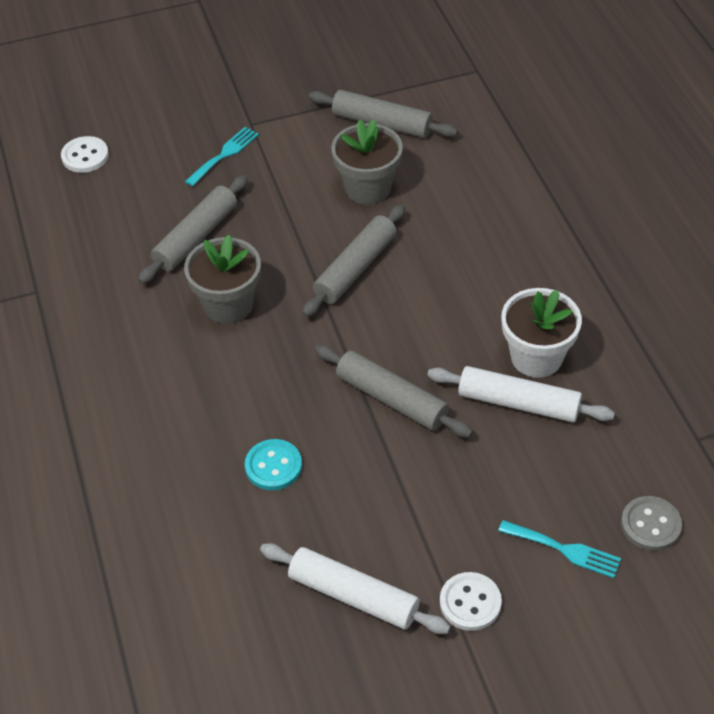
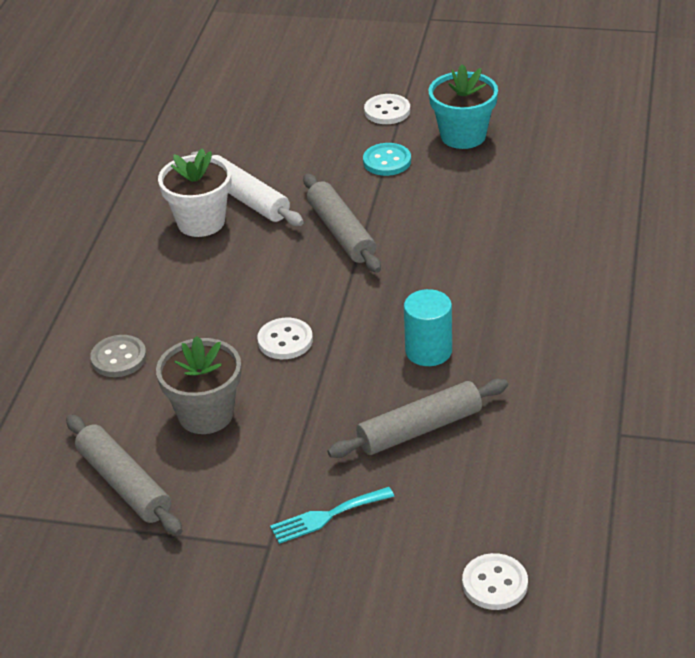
camera: 150 degrees left, 10 degrees down
(228, 305) = (428, 351): grey flower pot -> turquoise cylinder
(273, 466) = (469, 220): turquoise button -> turquoise button (387, 161)
(353, 596) = (463, 136): white rolling pin -> turquoise flower pot
(356, 268) = (285, 340): grey rolling pin -> white button
(564, 550) = (300, 116): turquoise fork -> none
(650, 525) = (231, 110): grey button -> grey button (119, 358)

